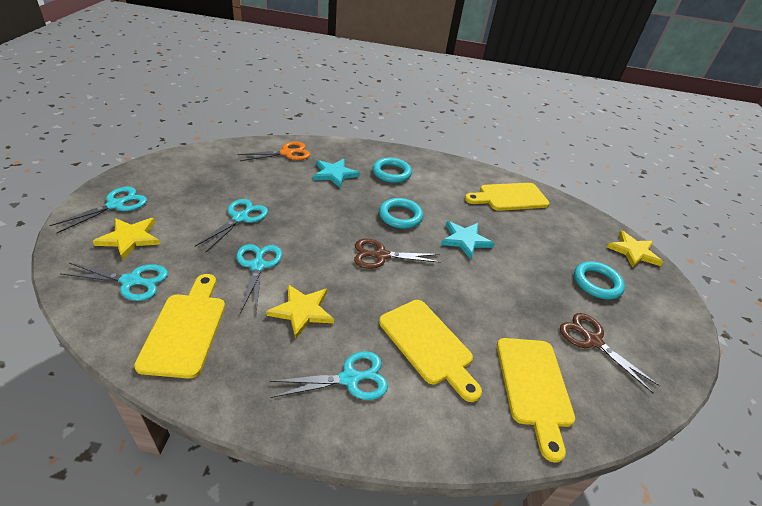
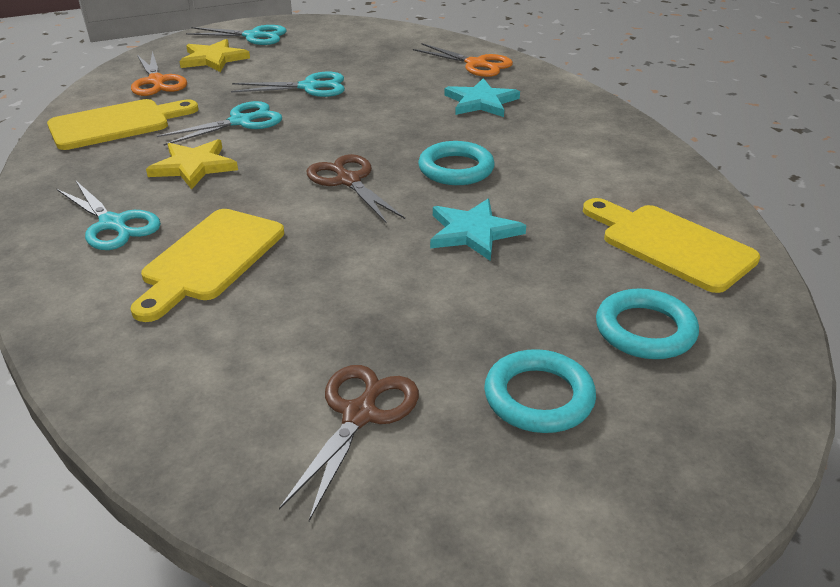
camera: 65 degrees right, 5 degrees down
(132, 281) = (157, 82): turquoise scissors -> orange scissors
(391, 173) = (554, 133): turquoise ring -> turquoise ring (645, 330)
(534, 386) = (199, 367): yellow cutting board -> none
(633, 251) = (731, 439): yellow star -> none

